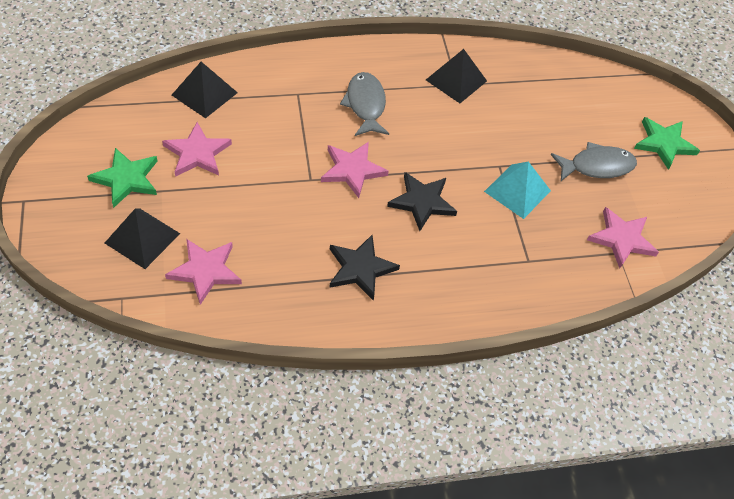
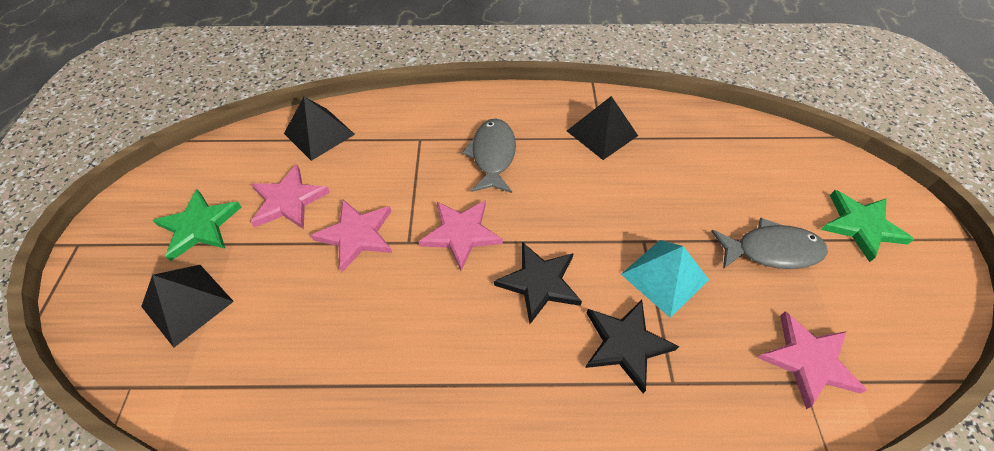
camera: 15 degrees right, 0 degrees up
(205, 271) = (245, 357): pink star -> pink star (357, 235)
(360, 269) = (442, 373): black star -> black star (625, 344)

